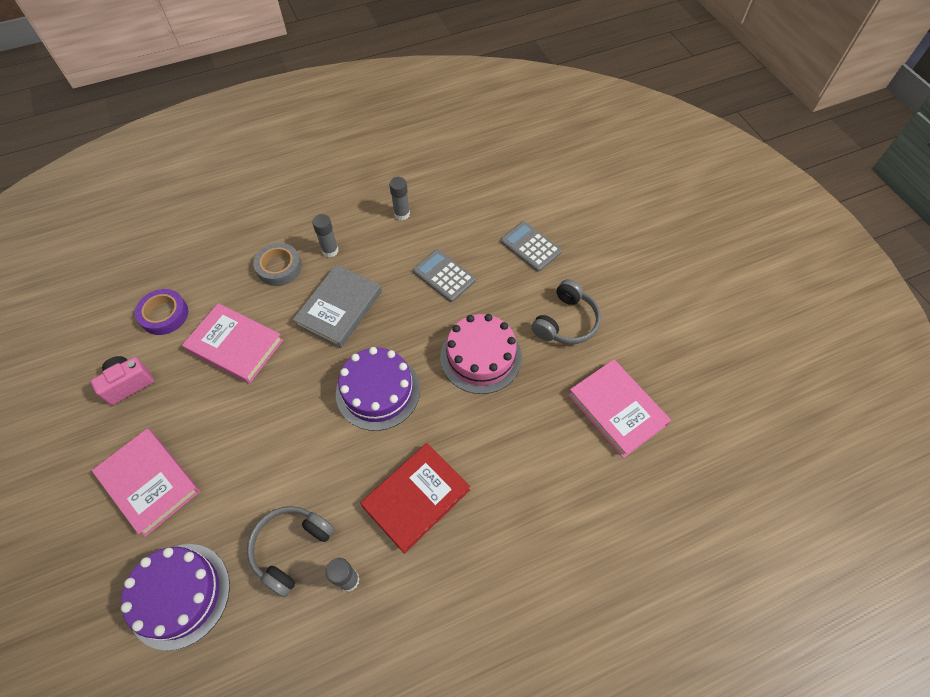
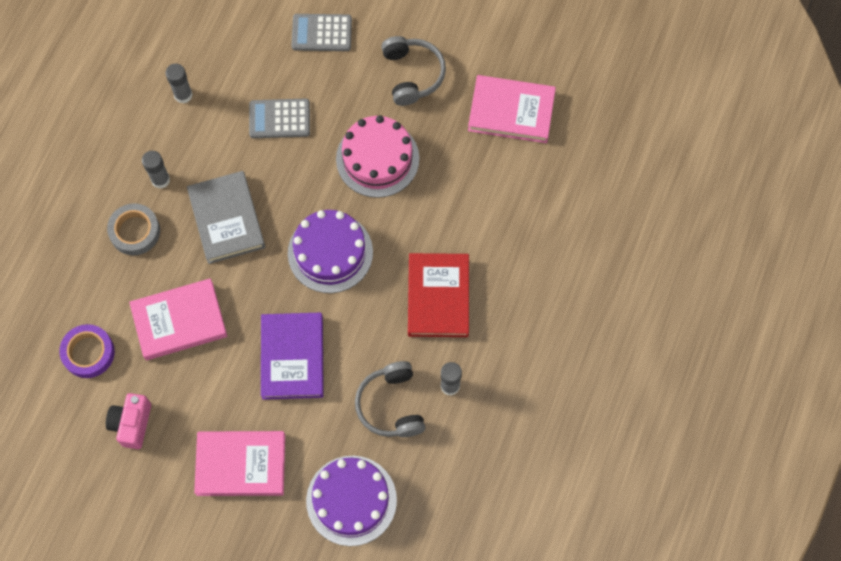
camera: 45 degrees left, 10 degrees up
(270, 440) = (293, 357): none -> purple book

